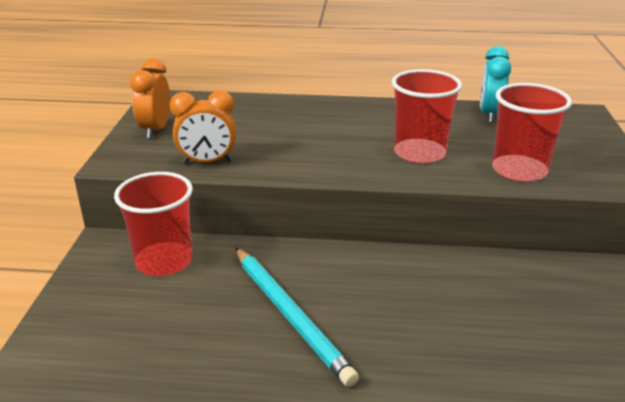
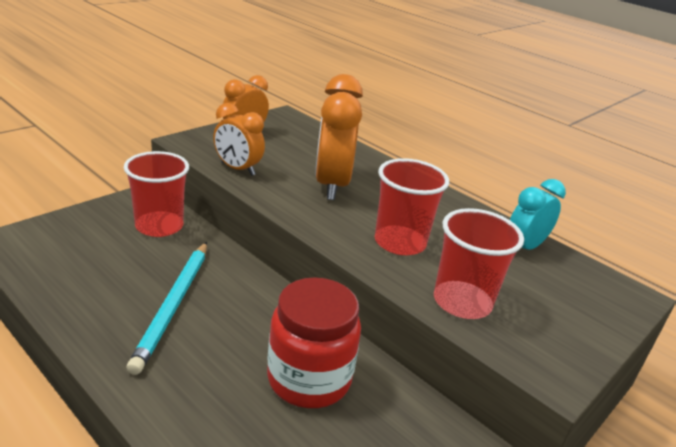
camera: 35 degrees right, 0 degrees up
(302, 137) = (332, 185): none -> orange clock
(466, 297) = (309, 379): none -> red jar

